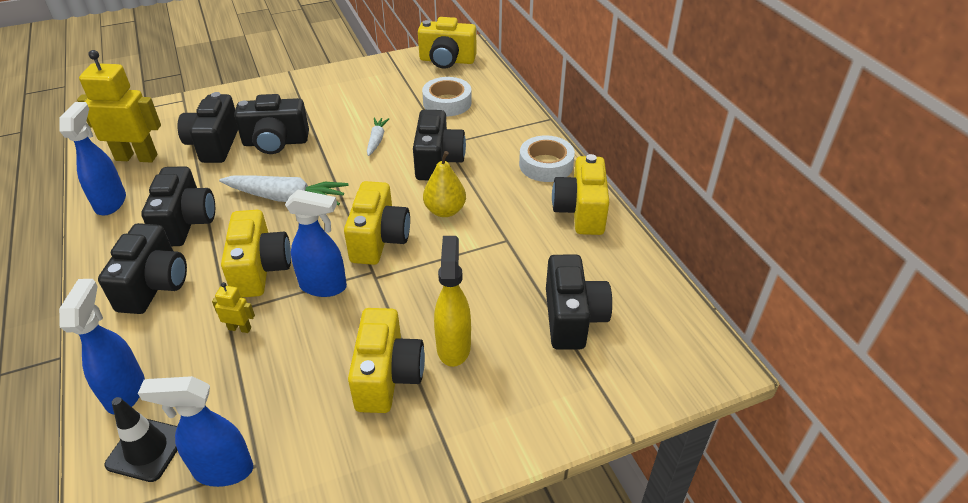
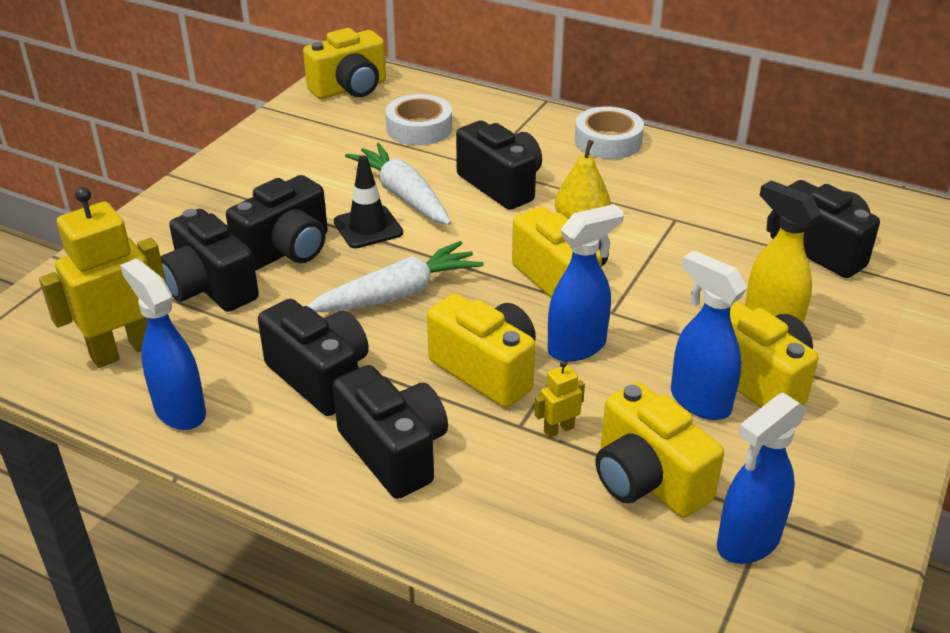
camera: 40 degrees left, 5 degrees down
(126, 392) = (541, 554): blue spray bottle -> blue spray bottle (699, 401)
(146, 449) = (651, 580): black traffic cone -> black traffic cone (368, 227)
(376, 140) = (403, 195): white carrot -> white carrot, size x1.84
(580, 212) = (699, 165): yellow camera -> yellow camera (647, 480)

